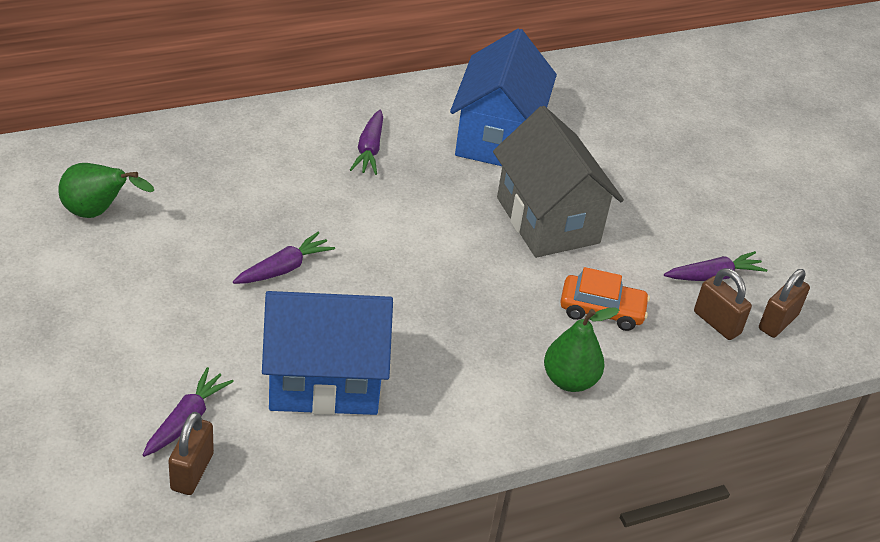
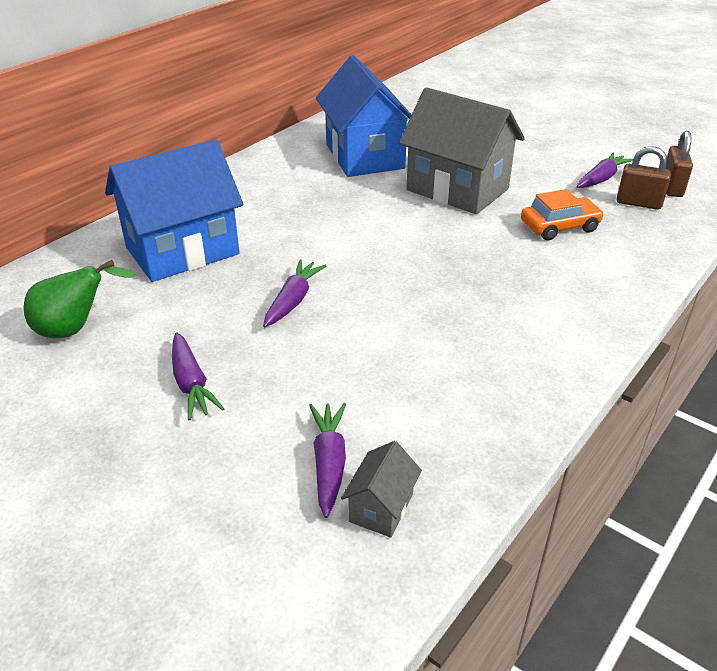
camera: 25 degrees left, 5 degrees down
(192, 471) = (381, 508): brown padlock -> grey house
(324, 381) = (417, 368): blue house -> blue house (182, 251)
(369, 149) = (278, 196): purple carrot -> purple carrot (191, 384)
(569, 380) = (595, 279): green pear -> none

